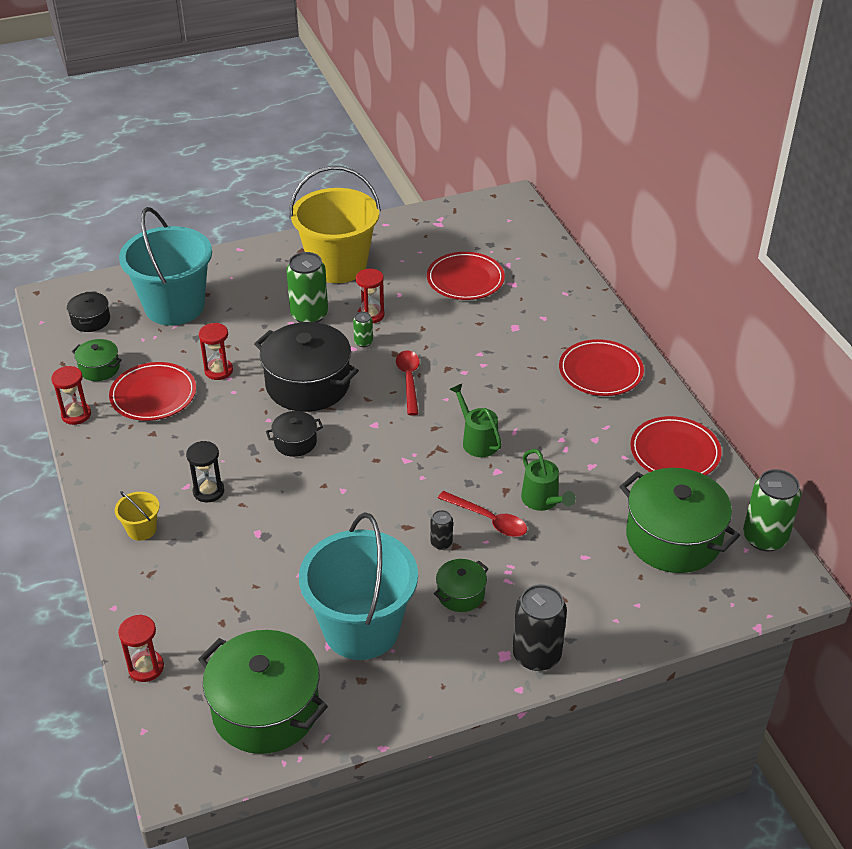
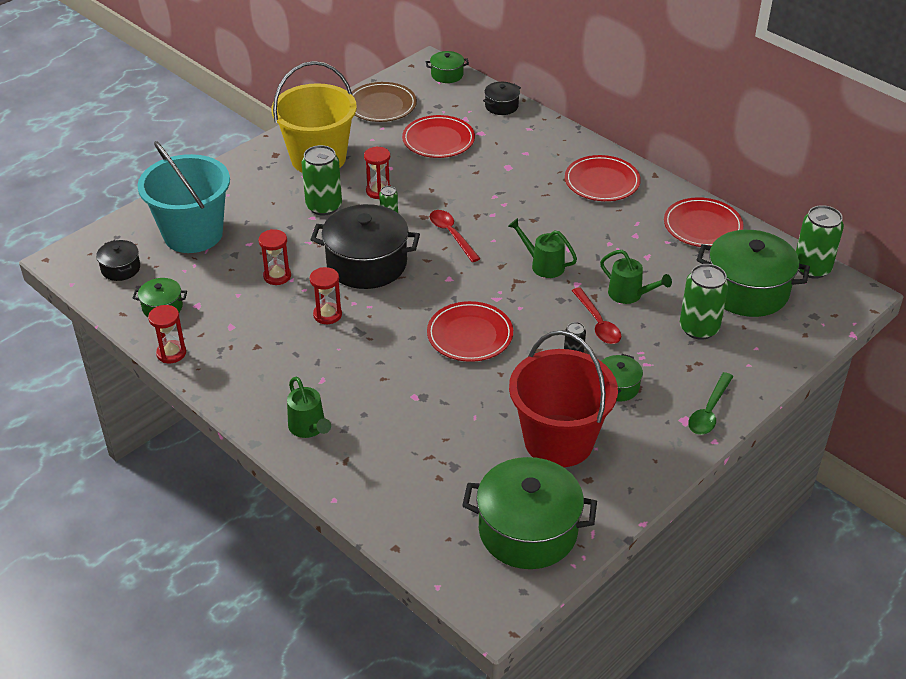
camera: 25 degrees left, 0 degrees up
(141, 529) = (309, 428): yellow bucket -> green watering can
(146, 667) = (401, 536): red hourglass -> red hourglass (327, 315)
(153, 395) = (232, 314): red plate -> red plate (470, 335)
(208, 491) = (345, 377): black hourglass -> none
(295, 442) = (391, 314): black pot -> black pot (501, 106)
(361, 628) = (558, 441): turquoise bucket -> red bucket
(435, 229) = (381, 105): none -> brown plate
(488, 520) = (597, 323): red spoon -> red spoon turned 60 degrees clockwise
(522, 214) = (447, 75): none -> green pot
(536, 655) = (709, 411): black can -> green spoon
(590, 561) = (699, 328): none -> green can

